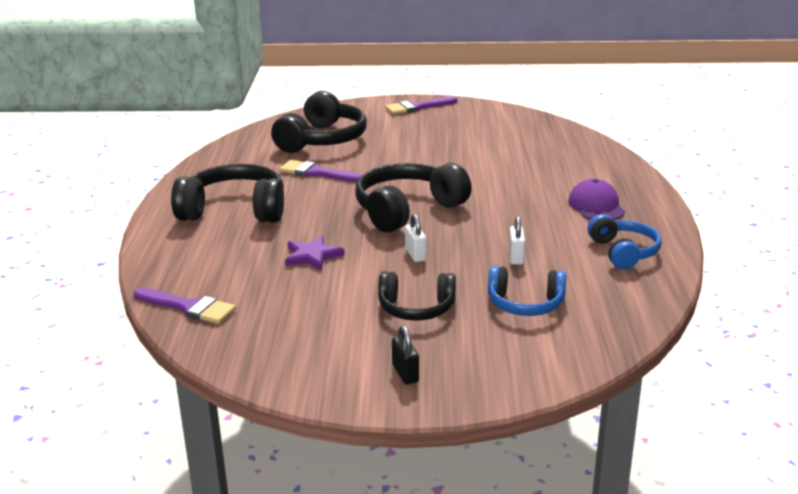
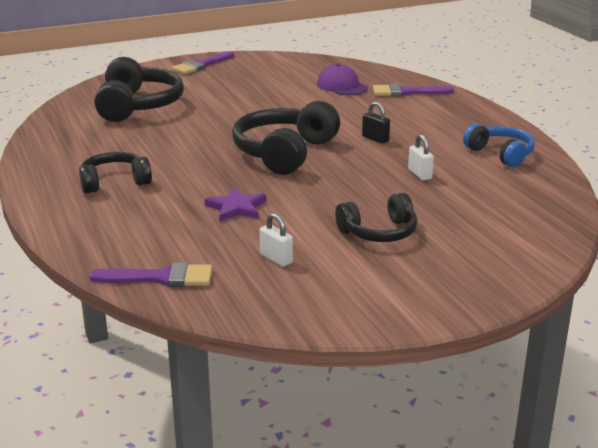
camera: 25 degrees left, 0 degrees up
(234, 210) = (114, 182): black headphones -> black headphones, size x0.61
(316, 173) = (163, 135): purple brush -> purple brush (406, 92)
(405, 373) = (425, 287): black padlock -> black padlock (375, 139)
(415, 255) = (331, 188): white padlock -> white padlock (276, 259)
(525, 304) = (466, 210): blue headphones -> none
(596, 206) = (442, 122): purple cap -> purple cap (342, 86)

